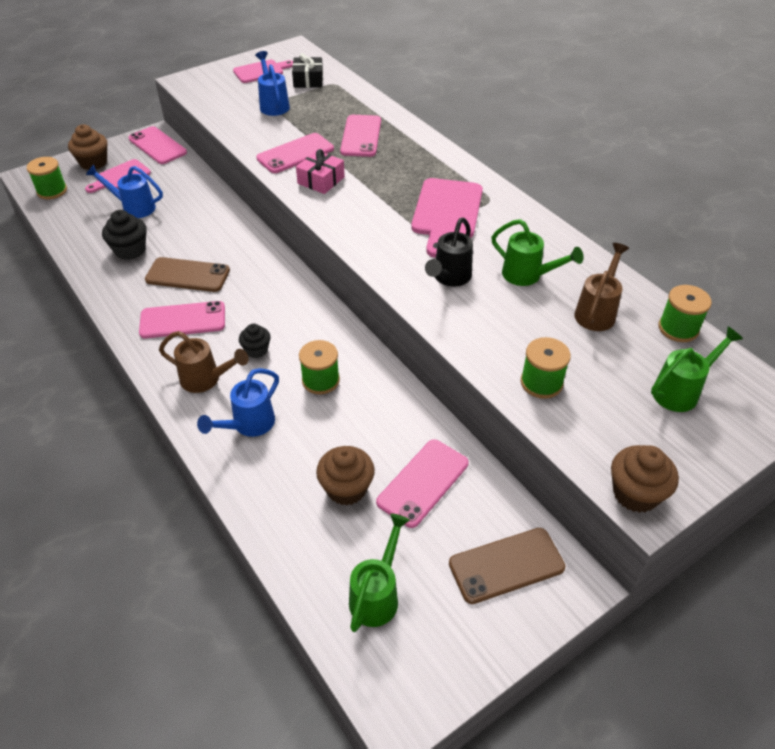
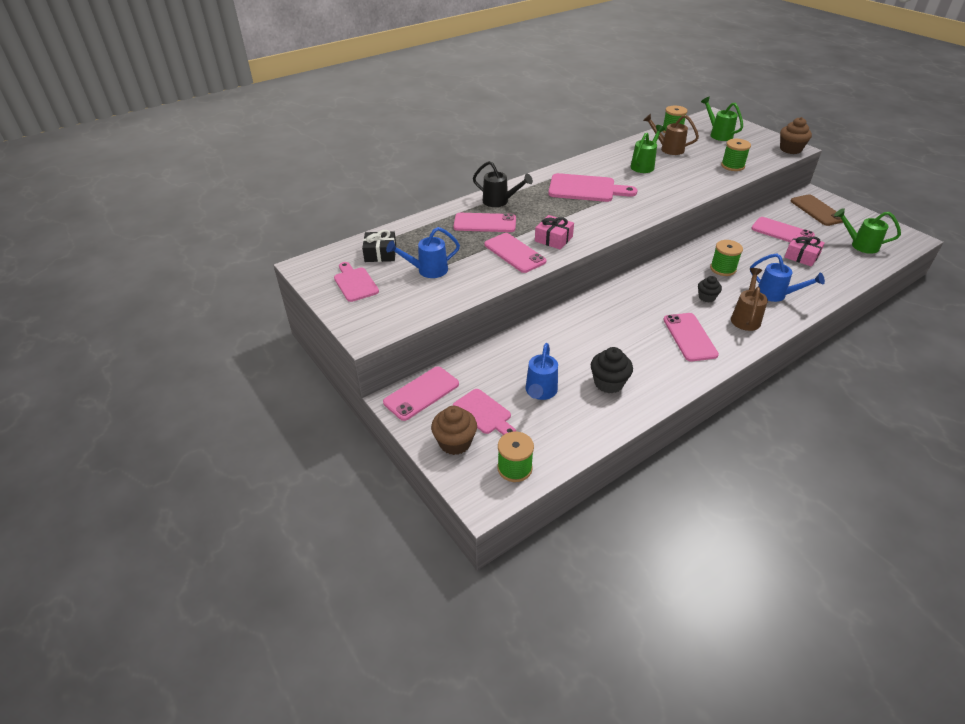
camera: 90 degrees left, 5 degrees down
(188, 275) = (634, 341): brown phone -> none
(346, 488) = (801, 256): brown cupcake -> pink gift
(449, 278) = (656, 189): black watering can -> black watering can (500, 202)

